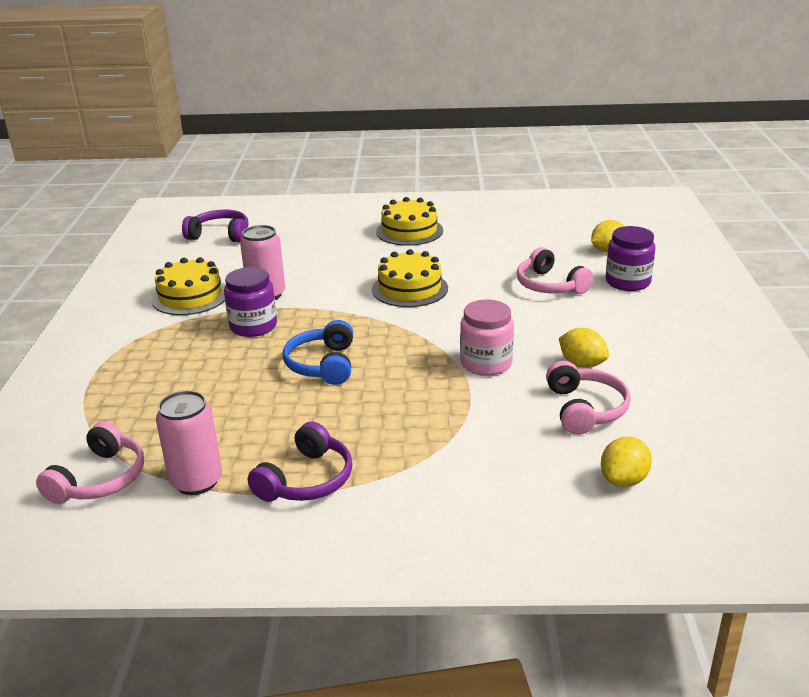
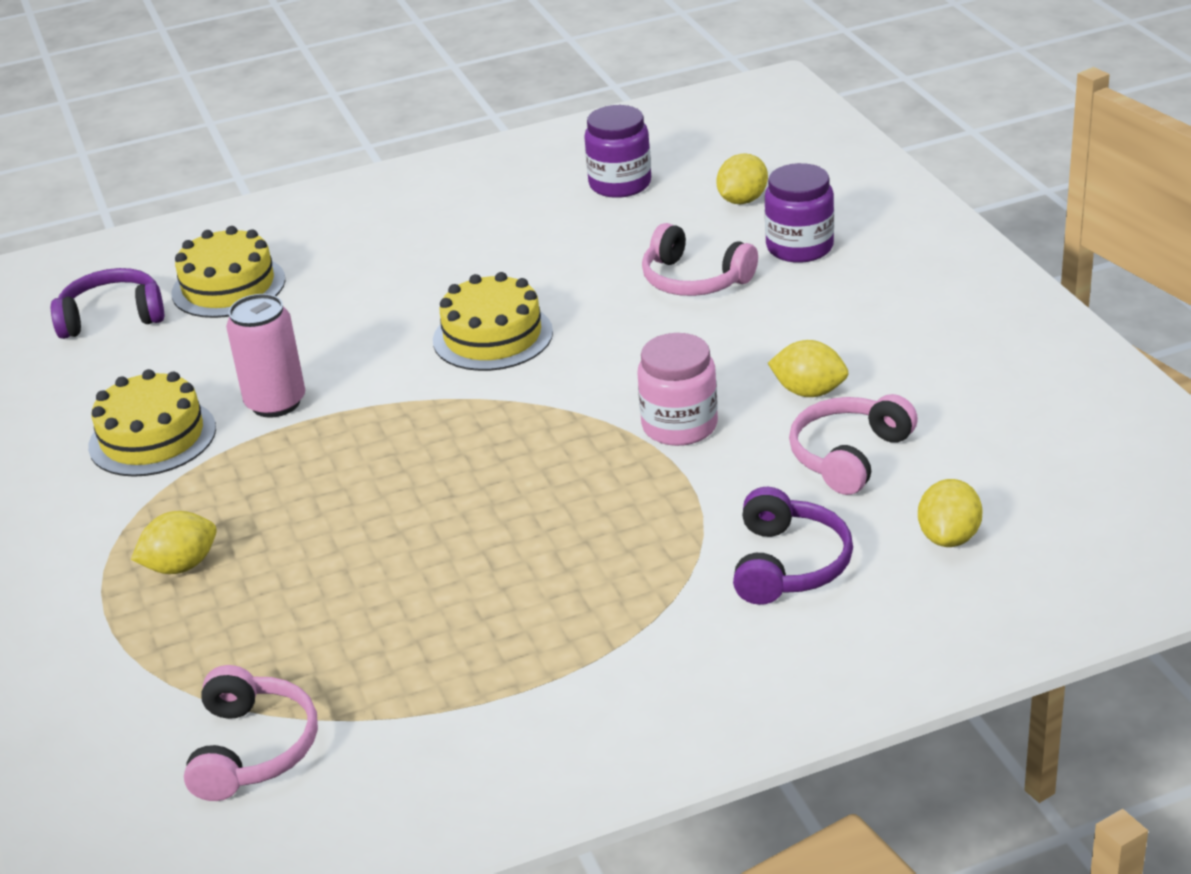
camera: 20 degrees left, 5 degrees up
(149, 365) = (181, 566): none -> yellow lemon
(196, 481) = (396, 709): pink can -> none
(253, 326) = (296, 460): purple jar -> purple jar (620, 184)
(306, 480) = (547, 660): purple headphones -> purple headphones (788, 564)
(323, 364) = (449, 491): blue headphones -> none
(409, 231) = (424, 236): yellow cake -> yellow cake (228, 286)
(585, 409) = (849, 456): pink headphones -> pink headphones turned 120 degrees counterclockwise

